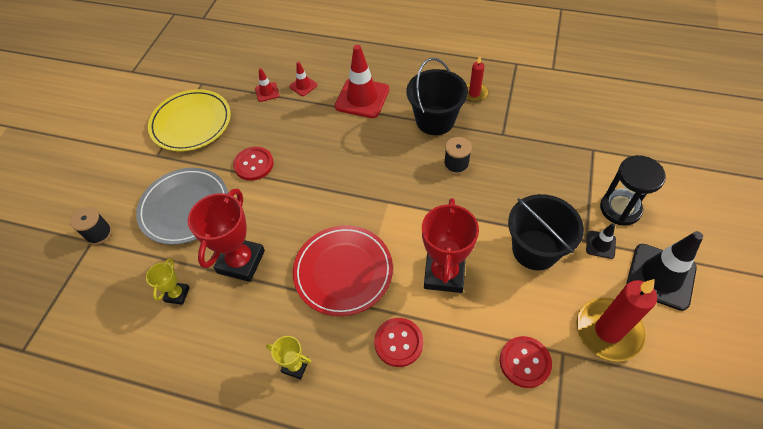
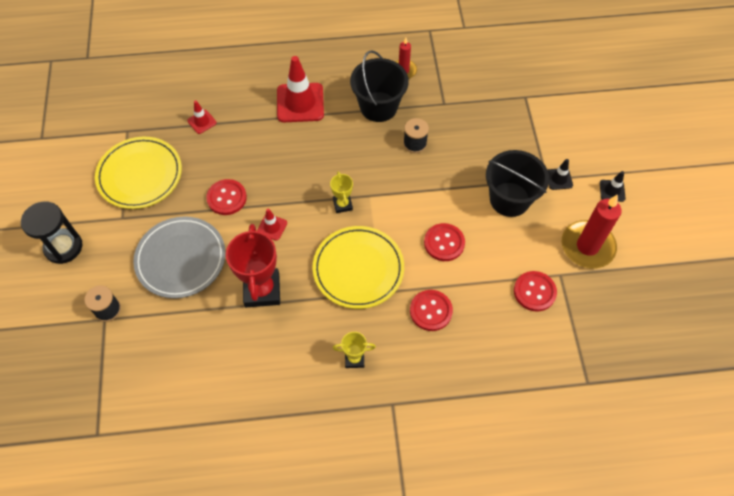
camera: 25 degrees left, 5 degrees up
(177, 294) = (218, 337): yellow trophy -> yellow trophy (342, 204)
(303, 86) = (235, 105): red traffic cone -> red traffic cone (272, 227)
(343, 272) = (358, 269): red plate -> yellow plate
(444, 274) = (444, 243): red trophy -> red button
(620, 209) = (564, 143): black hourglass -> black hourglass (63, 247)
(660, 276) = (612, 191): black traffic cone -> black traffic cone, size x0.48

